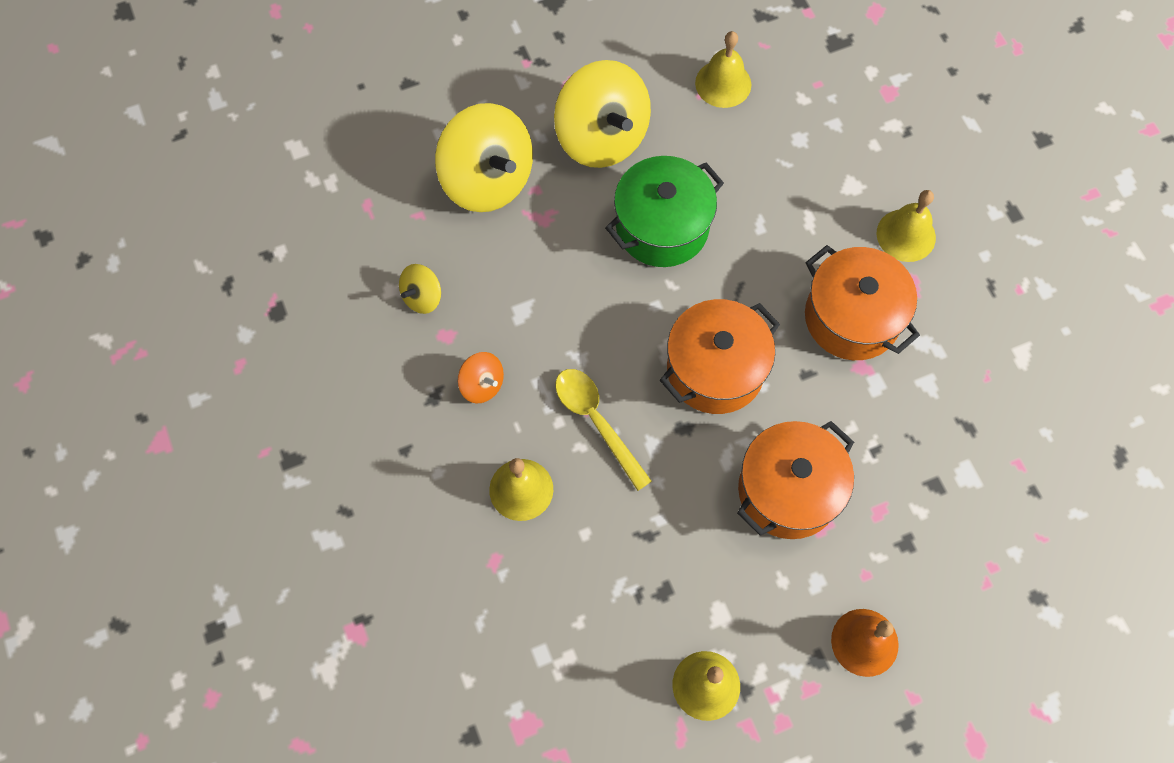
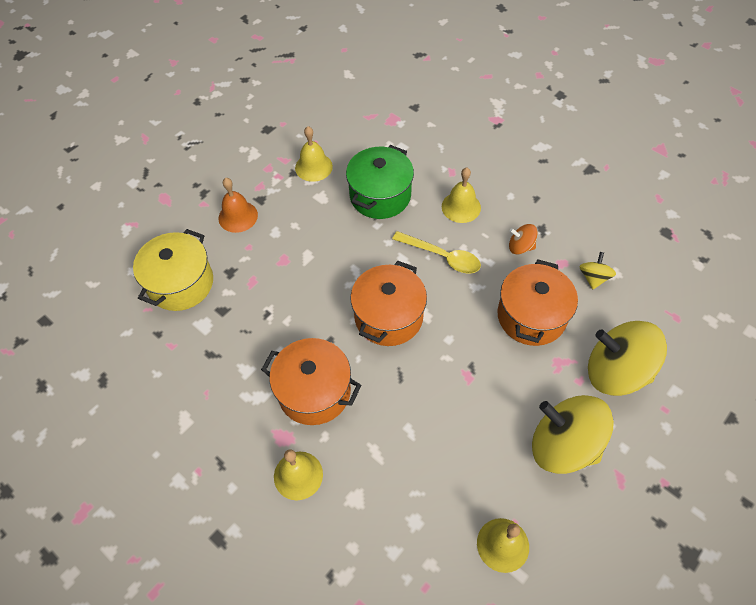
camera: 155 degrees right, 10 degrees down
(662, 227) = (477, 395): green pot -> green pot (380, 196)
(788, 490) = (311, 269): orange pot -> orange pot (531, 316)
(984, 558) = (181, 283): none -> yellow pot

